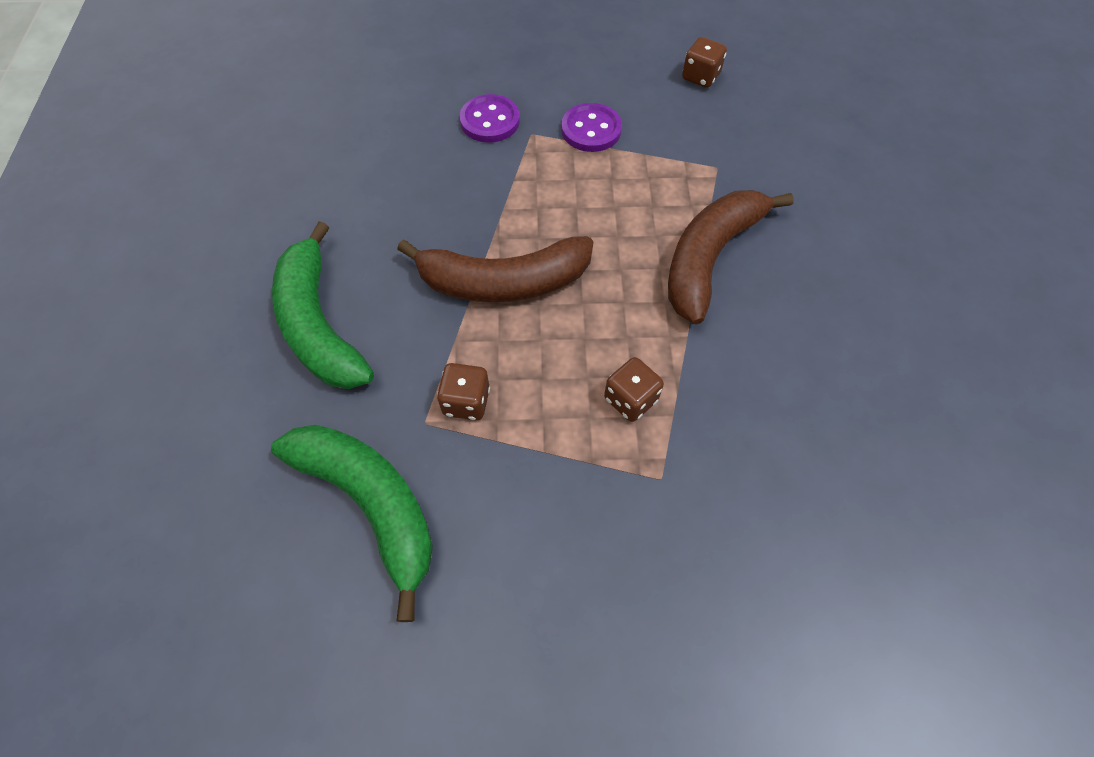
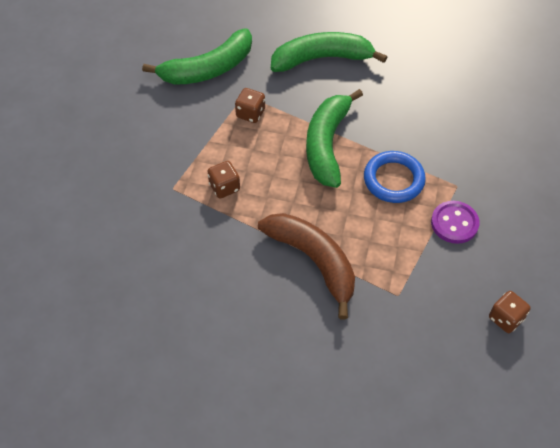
camera: 105 degrees right, 5 degrees down
(490, 121) = (475, 163): purple button -> none
(503, 281) = (327, 144): brown banana -> green banana
(543, 196) = (393, 180): none -> blue ring

